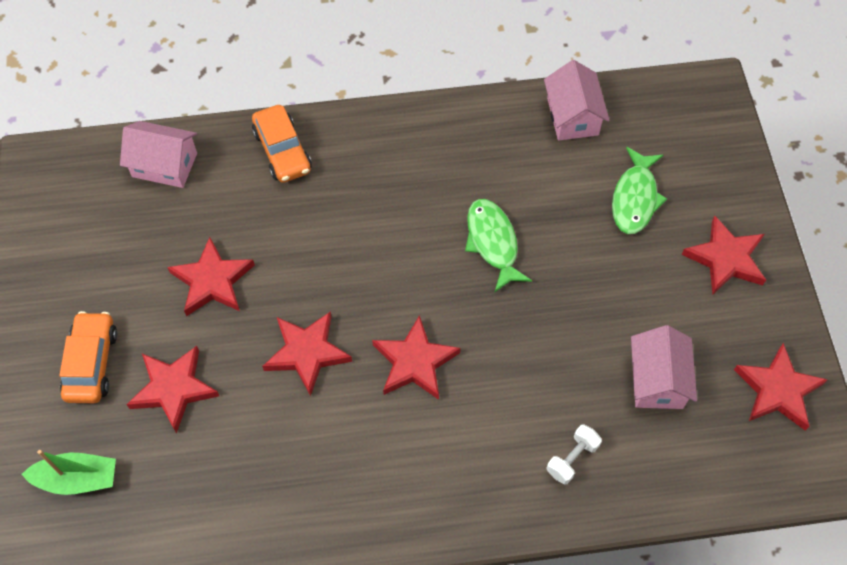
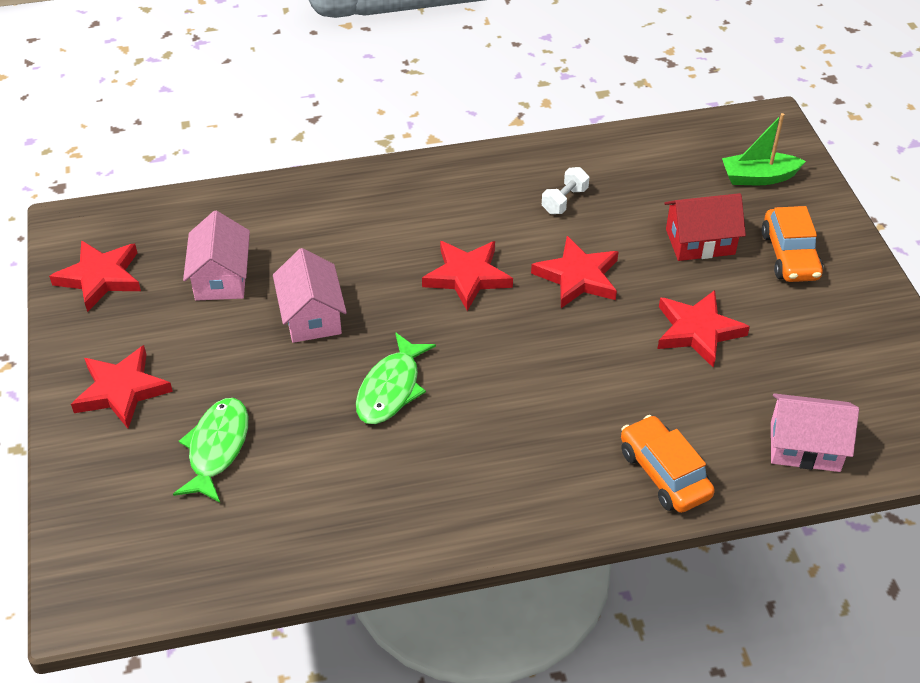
camera: 175 degrees right, 15 degrees down
(174, 389) = (700, 242): red star -> red house
(493, 242) = (391, 389): green fish -> green fish turned 45 degrees clockwise
(572, 116) = (286, 547): pink house -> pink house (311, 316)
(572, 458) = (311, 216): white dumbbell -> white dumbbell (564, 201)

